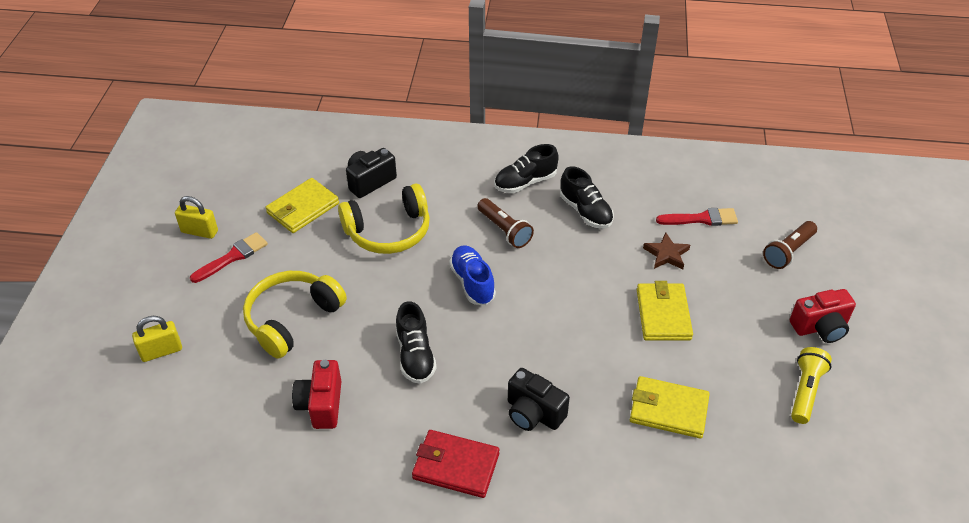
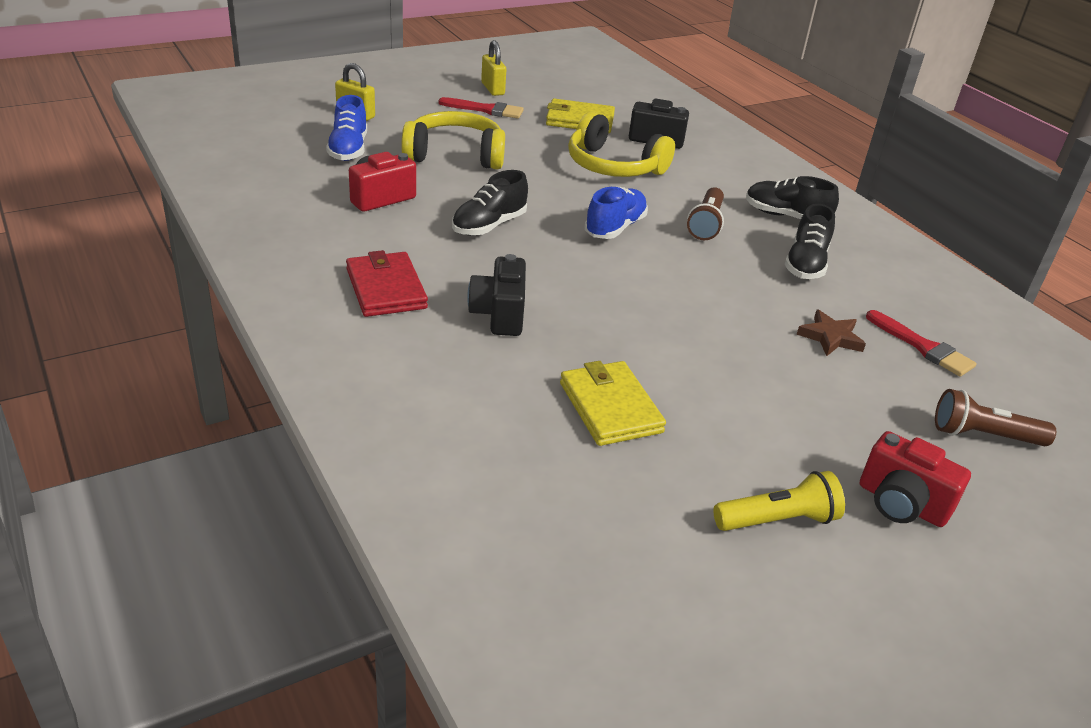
camera: 50 degrees right, 10 degrees down
(222, 387) = (348, 149): none -> blue shoe
(663, 314) = (740, 361): yellow wallet -> none

